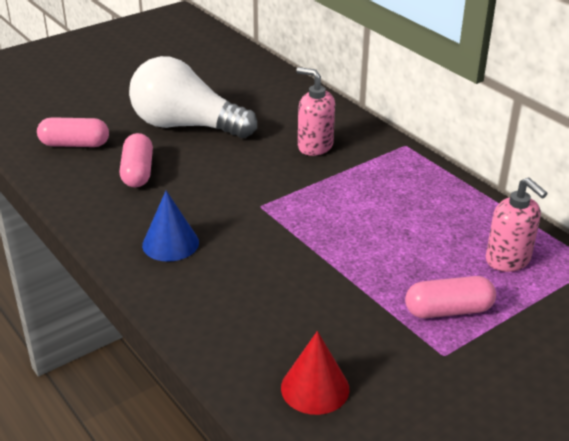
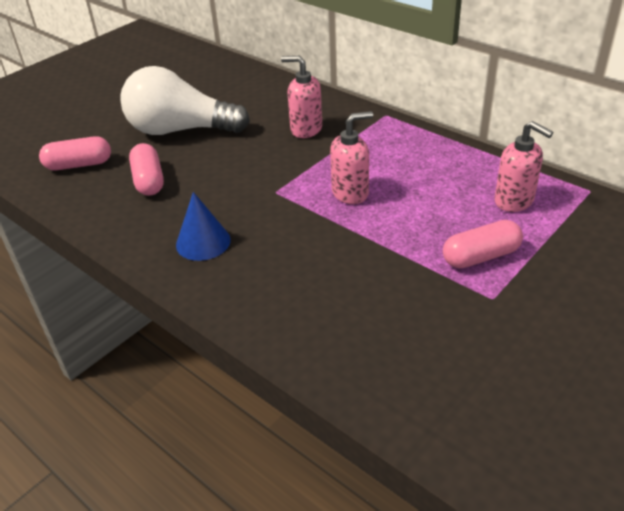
camera: 10 degrees left, 5 degrees up
(315, 388) = (388, 354): red cone -> none
(337, 220) = (350, 193): none -> pink soap dispenser

